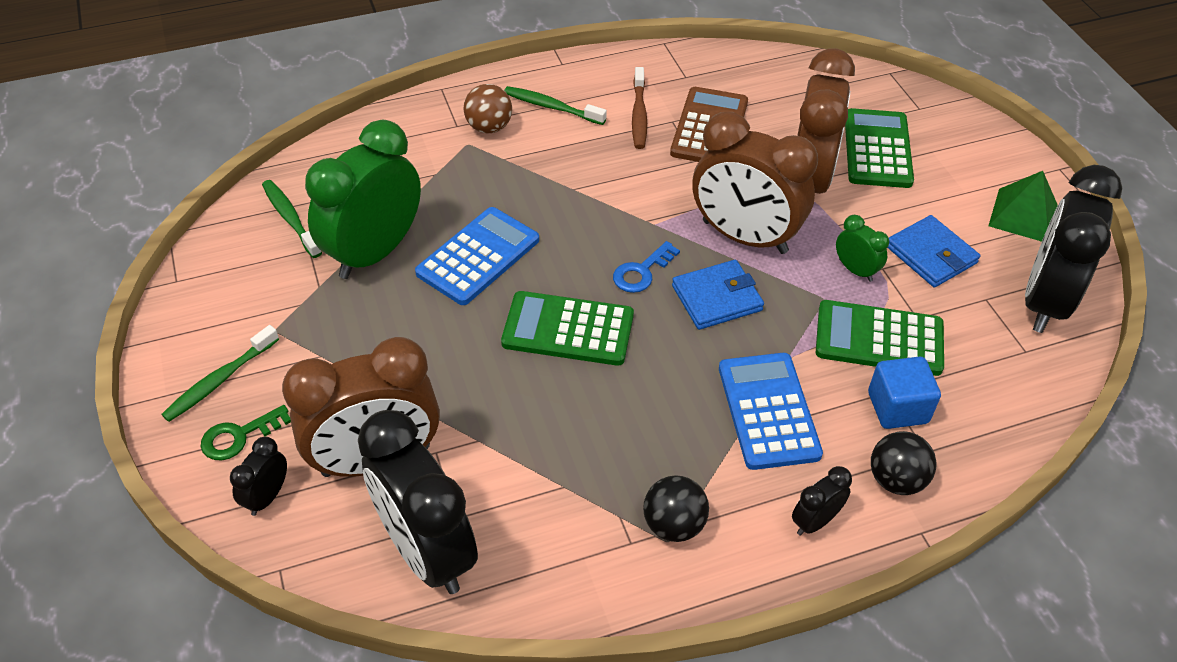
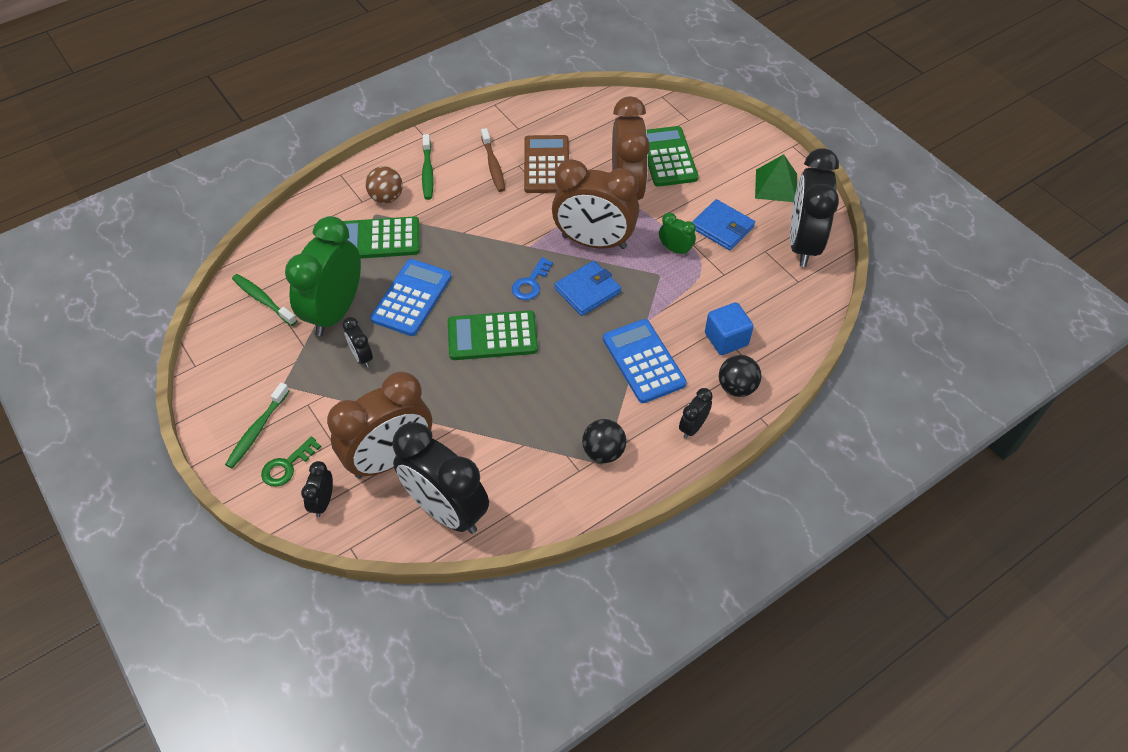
camera: 15 degrees left, 5 degrees up
(387, 317) = (362, 357): none -> black clock
(551, 107) = (427, 172): green toothbrush -> green toothbrush turned 105 degrees counterclockwise
(879, 339) = (702, 295): green calculator -> green calculator (378, 239)

